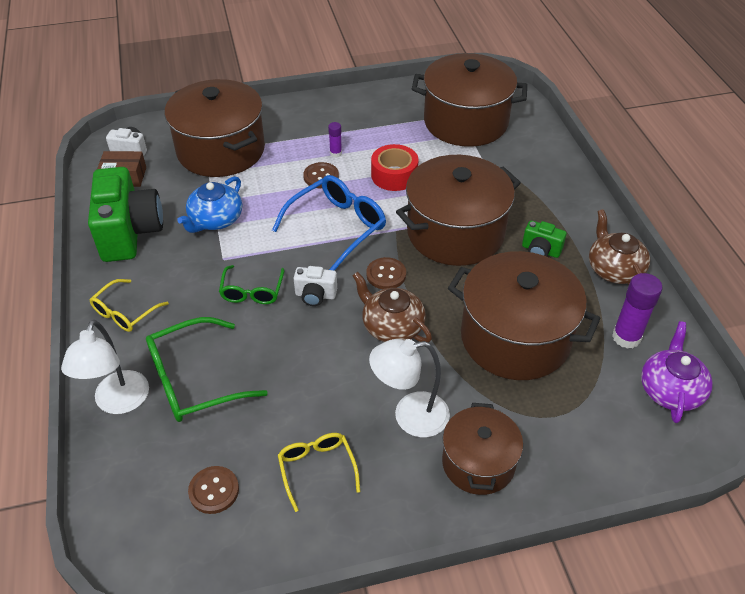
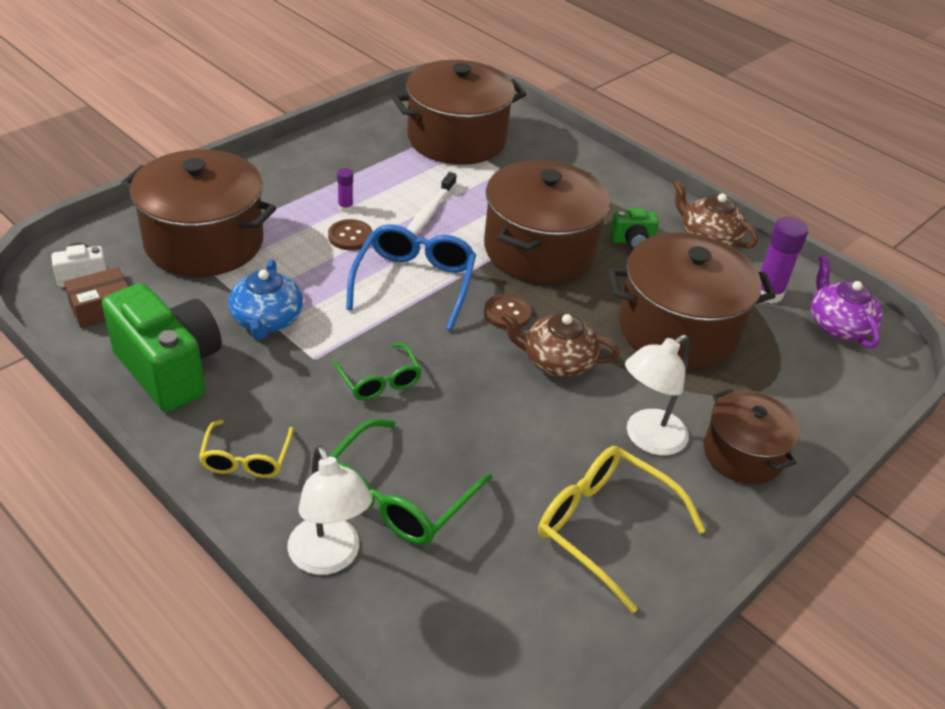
camera: 35 degrees left, 5 degrees down
(214, 490) = (520, 598): brown button -> none
(315, 295) = (452, 359): white camera -> none
(317, 468) = (604, 527): yellow glasses -> yellow glasses, size x1.66
(394, 175) = (429, 212): red tape -> white toothbrush

